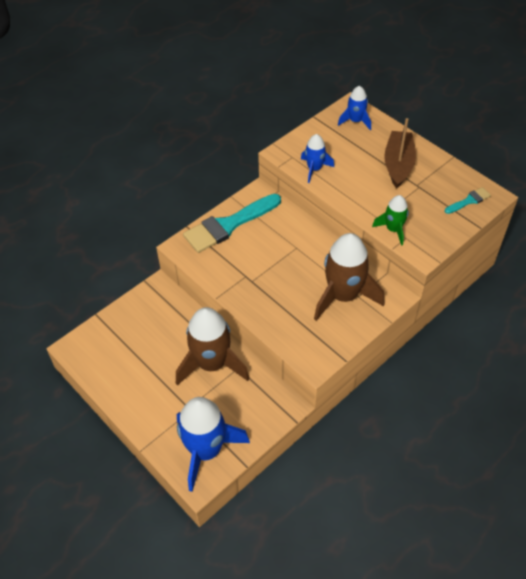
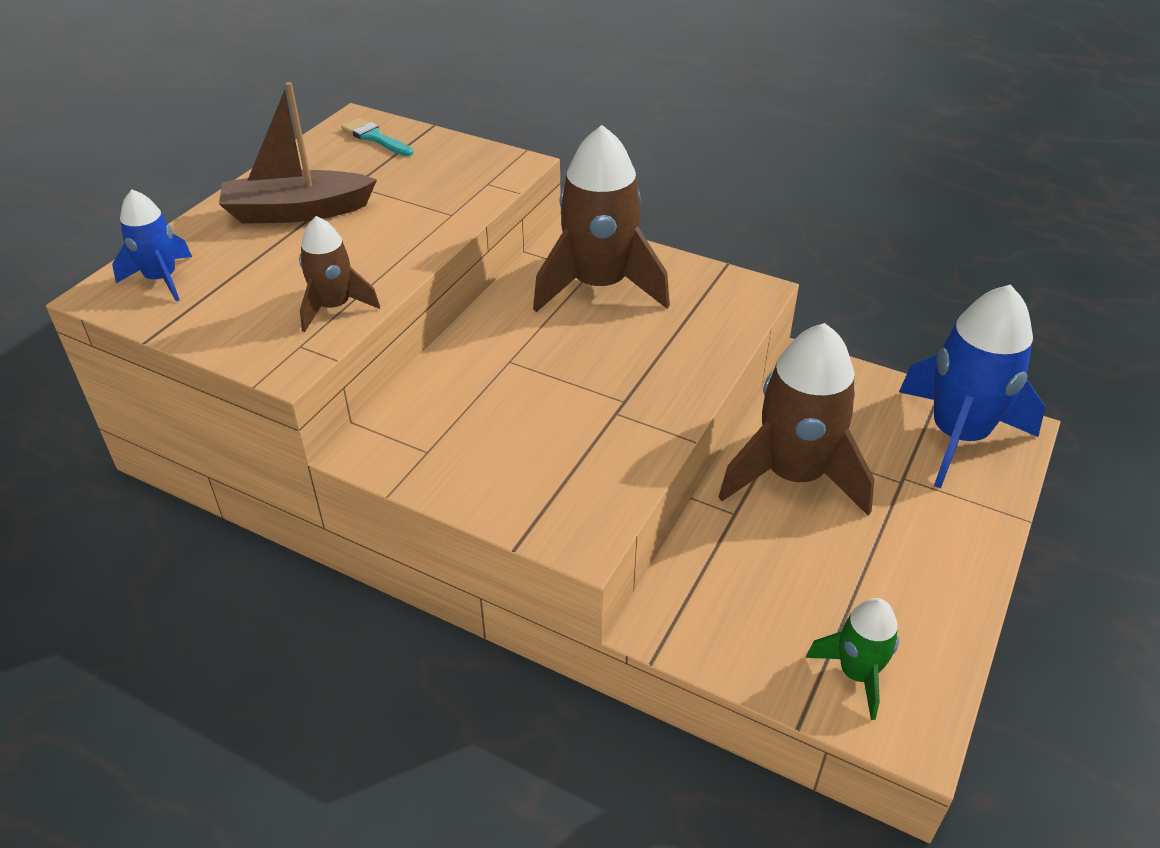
camera: 110 degrees left, 10 degrees down
(228, 225) = (484, 474): turquoise brush -> none
(314, 169) = (334, 307): blue rocket -> brown rocket
(393, 229) = (473, 196): green rocket -> green rocket (857, 674)

